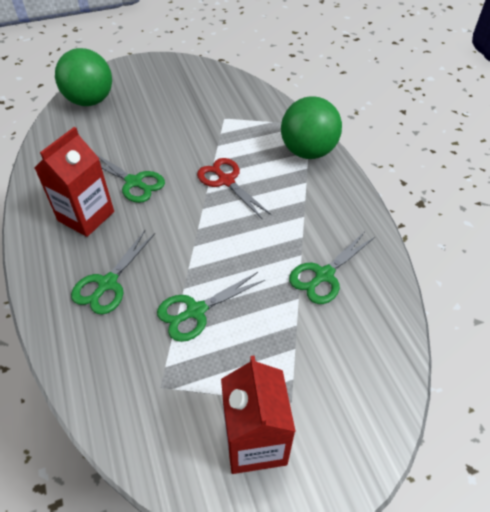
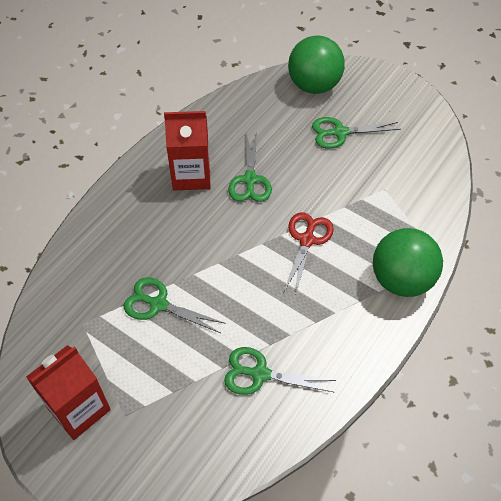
camera: 55 degrees right, 5 degrees up
(107, 284) = (142, 233): green scissors -> green scissors (340, 132)

